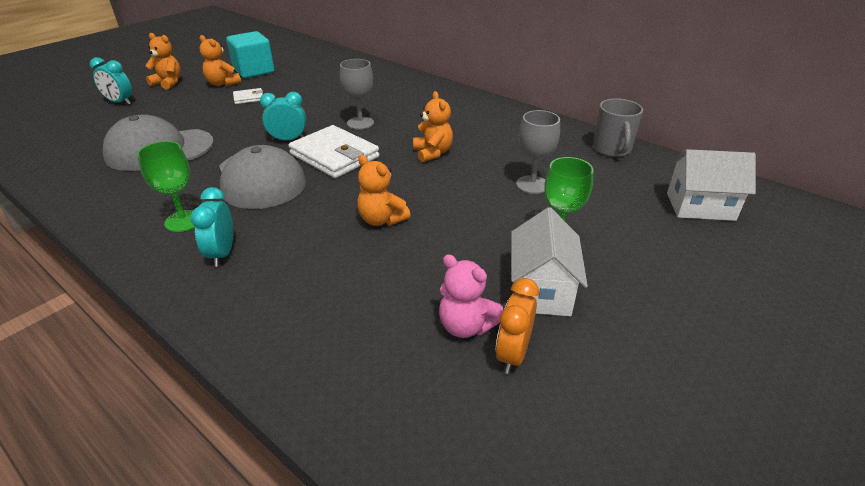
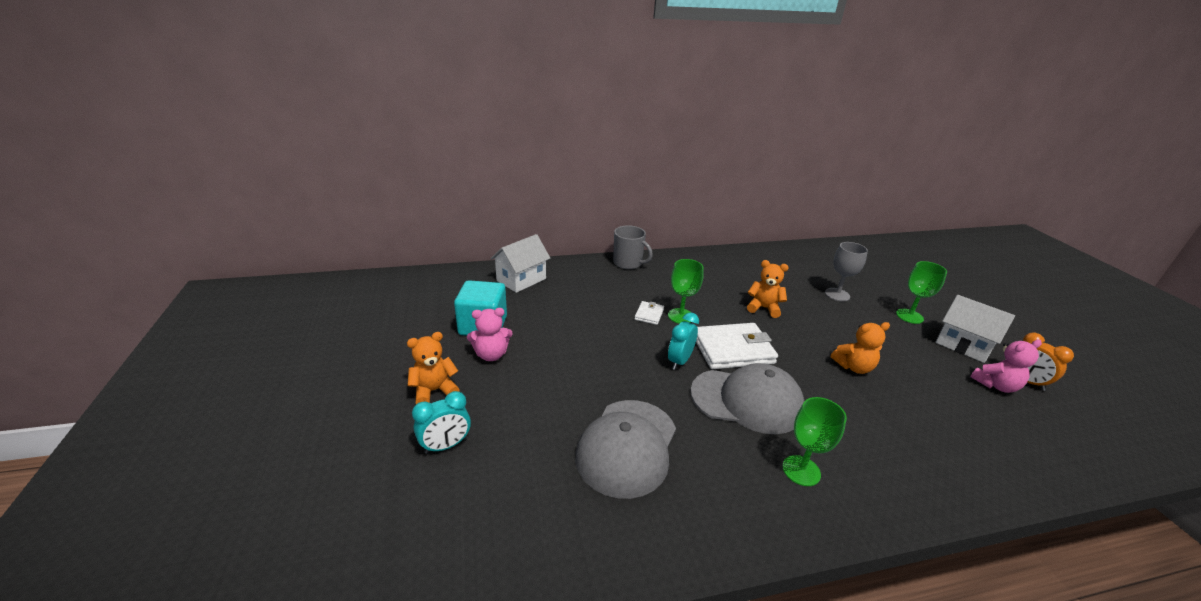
camera: 55 degrees left, 5 degrees down
(222, 83) = (491, 355): orange teddy bear -> pink teddy bear
(222, 254) = (871, 462): turquoise clock -> none
(248, 98) = (554, 351): white wallet -> white wallet (649, 314)
(360, 123) = (680, 316): grey goblet -> green goblet
(612, 149) = (807, 252): grey mug -> grey mug (628, 263)
(700, 206) = (892, 263): white house -> white house (521, 280)

